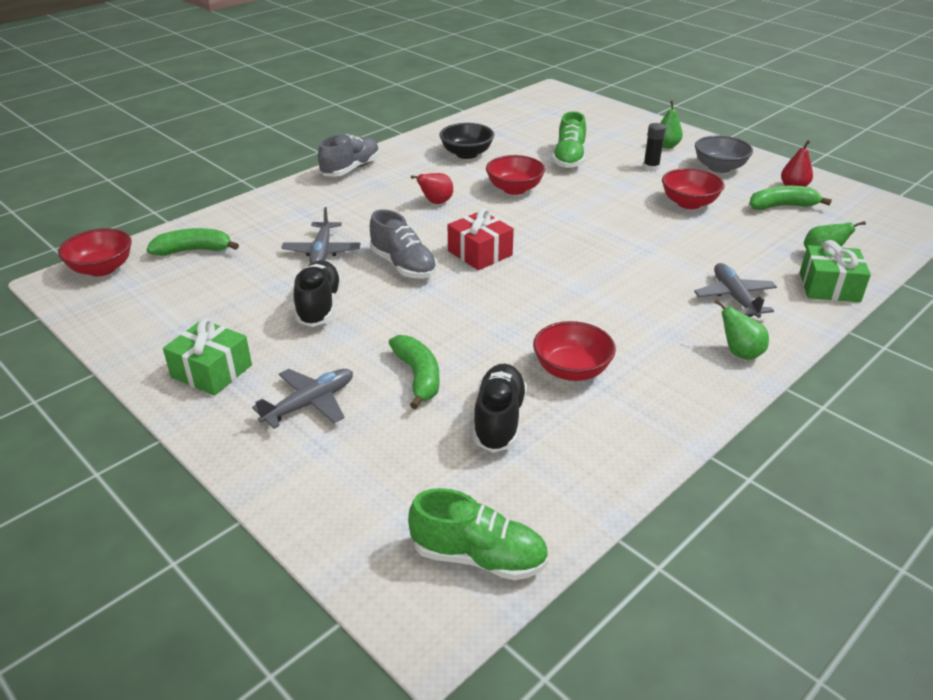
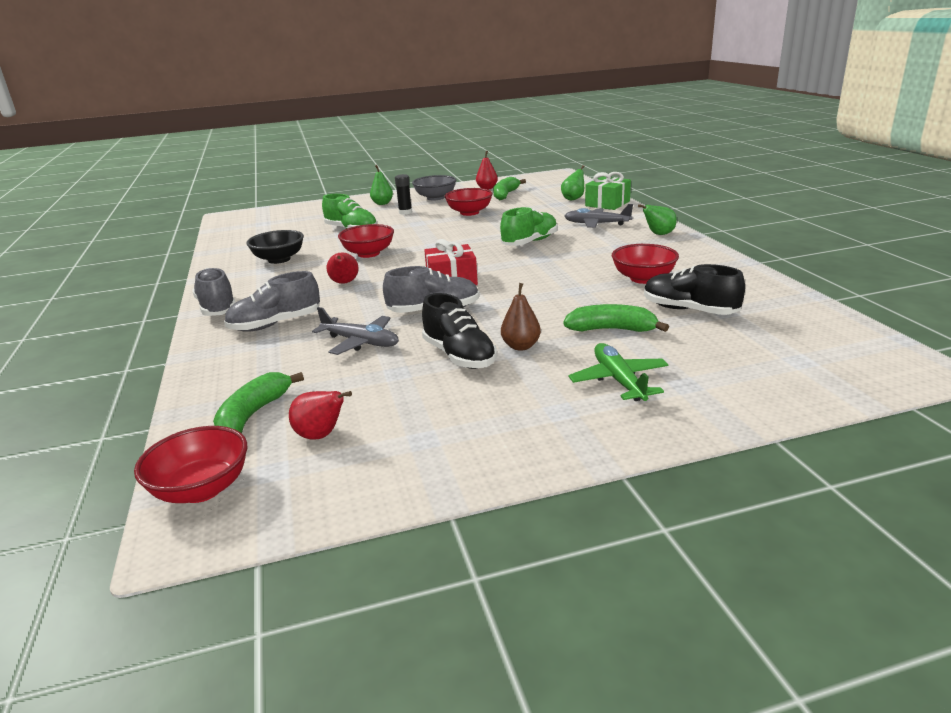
camera: 60 degrees left, 10 degrees down
(174, 287) = (321, 435): none -> red pear
(211, 371) = (523, 427): green gift -> none
(310, 404) = (619, 381): grey plane -> green plane
(319, 306) = (459, 356): black shoe -> black shoe turned 150 degrees counterclockwise
(335, 204) = (275, 324): none -> grey shoe
(353, 332) = (521, 346): none -> brown pear
(479, 557) = (846, 342): green shoe -> green shoe (529, 242)

